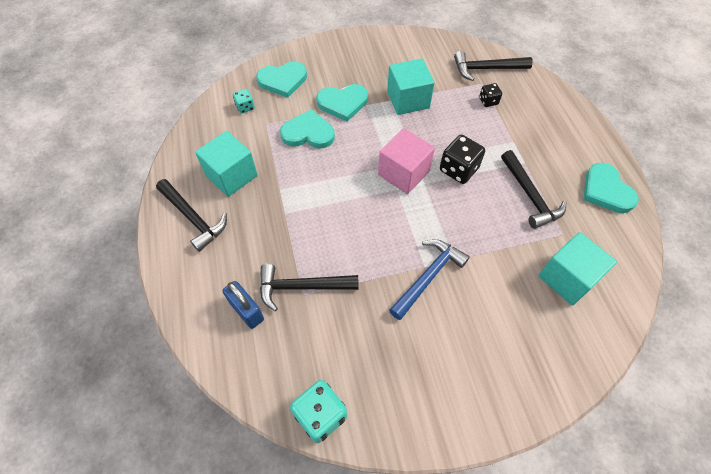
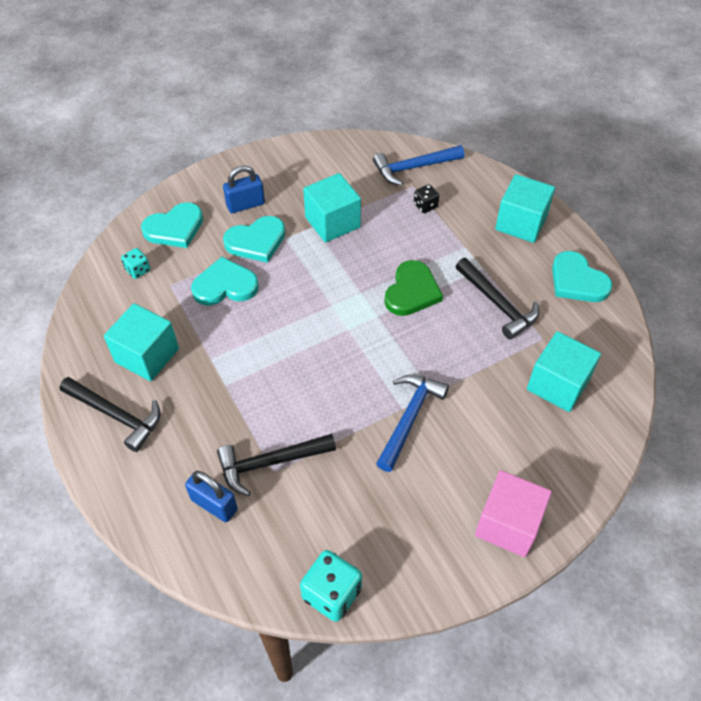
camera: 15 degrees left, 5 degrees down
(342, 73) = (245, 204): none -> blue padlock
(403, 173) = (351, 309): pink cube -> pink cube (508, 524)
(458, 169) = (412, 291): black dice -> green heart
(486, 69) = (414, 168): black hammer -> blue hammer
(567, 131) = (521, 223): none -> turquoise cube

